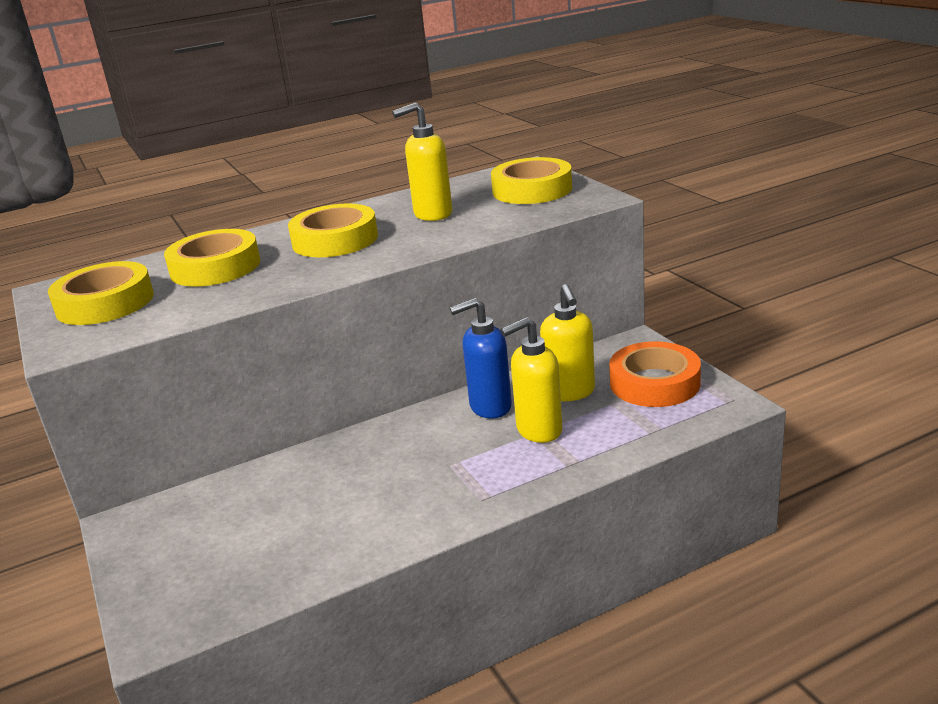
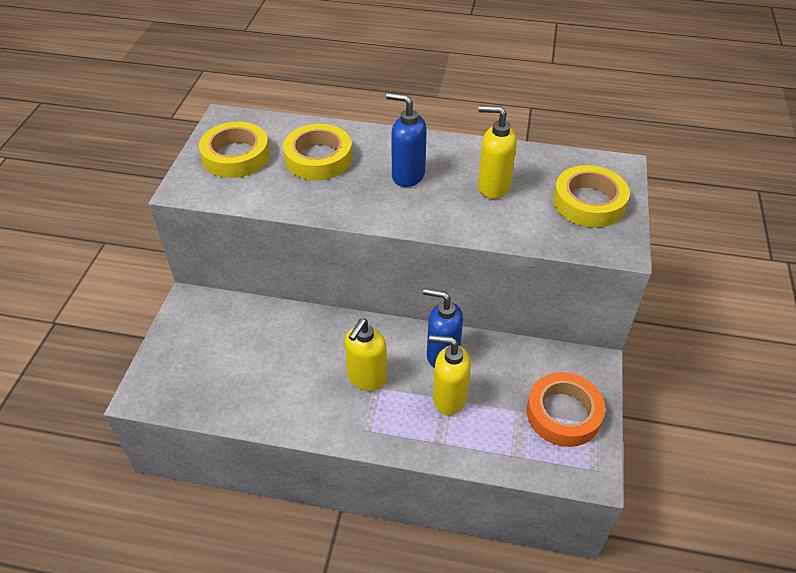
camera: 35 degrees right, 20 degrees up
(335, 240) = (407, 175): yellow tape -> blue soap dispenser
(570, 392) = (501, 379): yellow soap dispenser -> yellow soap dispenser (366, 378)

